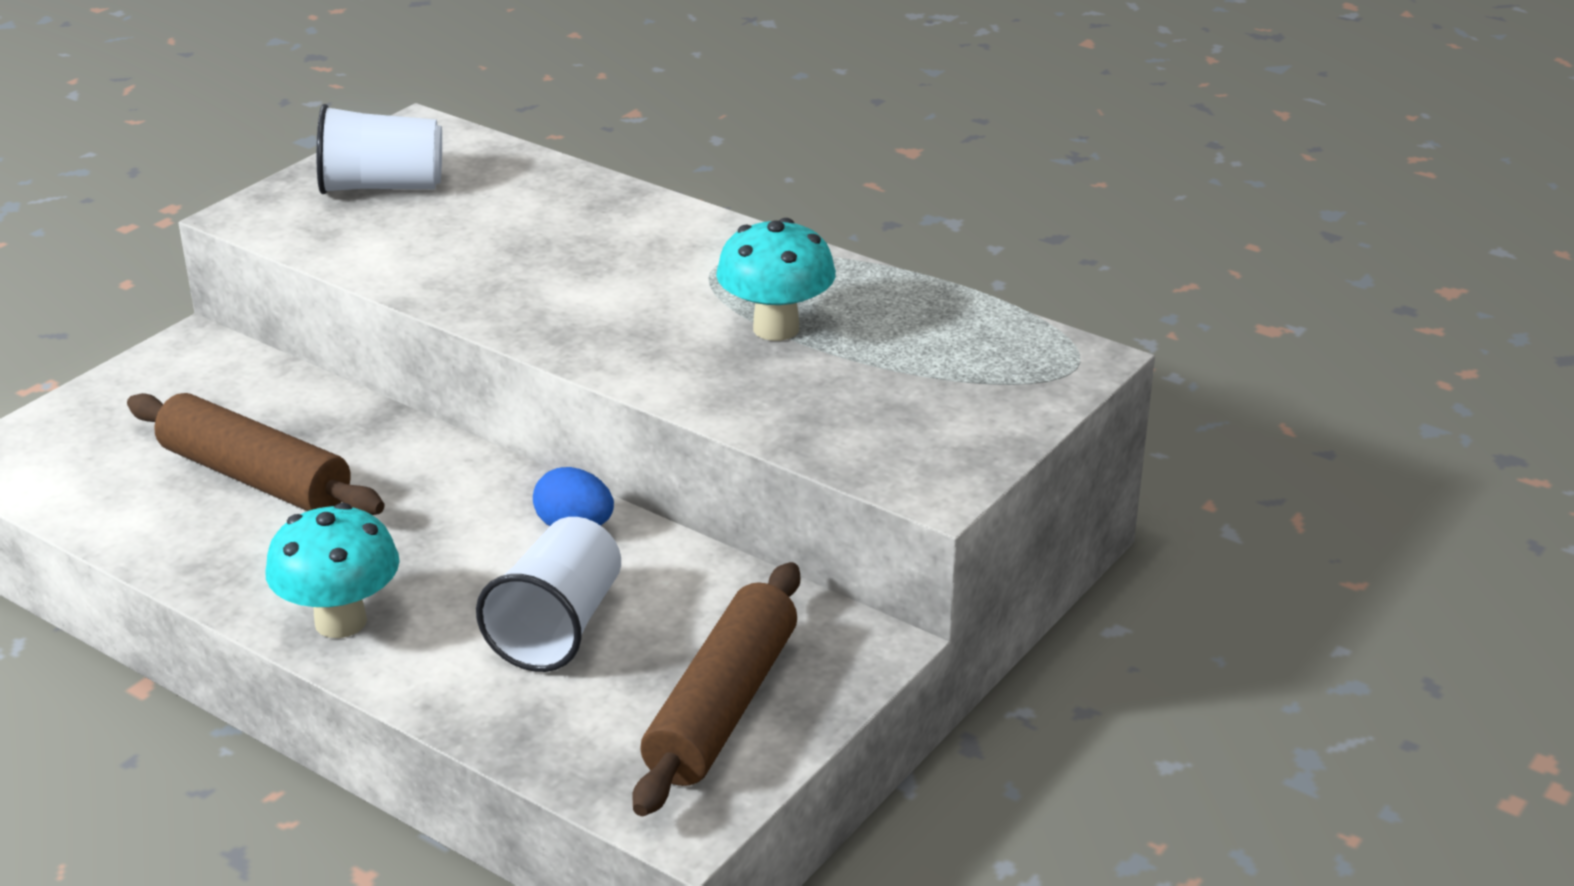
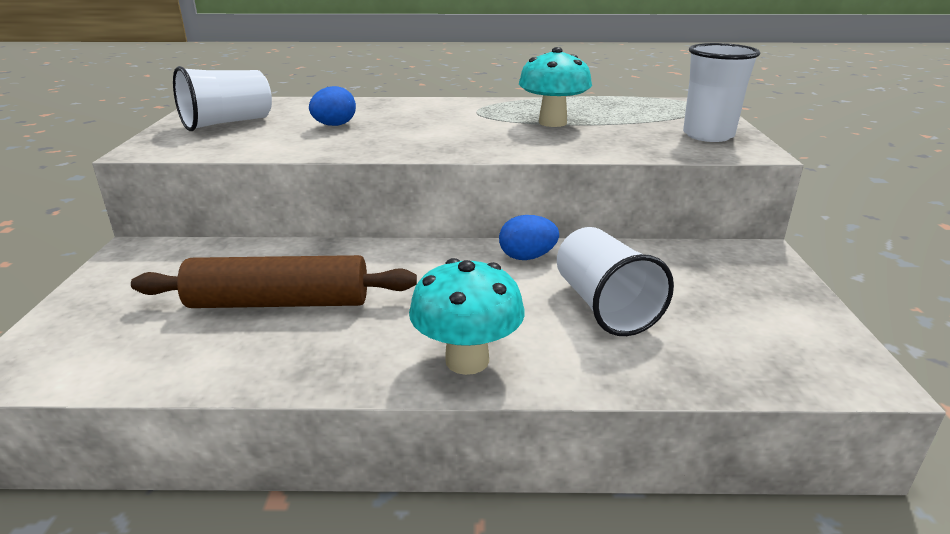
camera: 35 degrees left, 5 degrees down
(495, 236) = (334, 125): none -> blue egg
(722, 707) = (759, 307): brown rolling pin -> none
(940, 435) = (708, 135): none -> white cup

